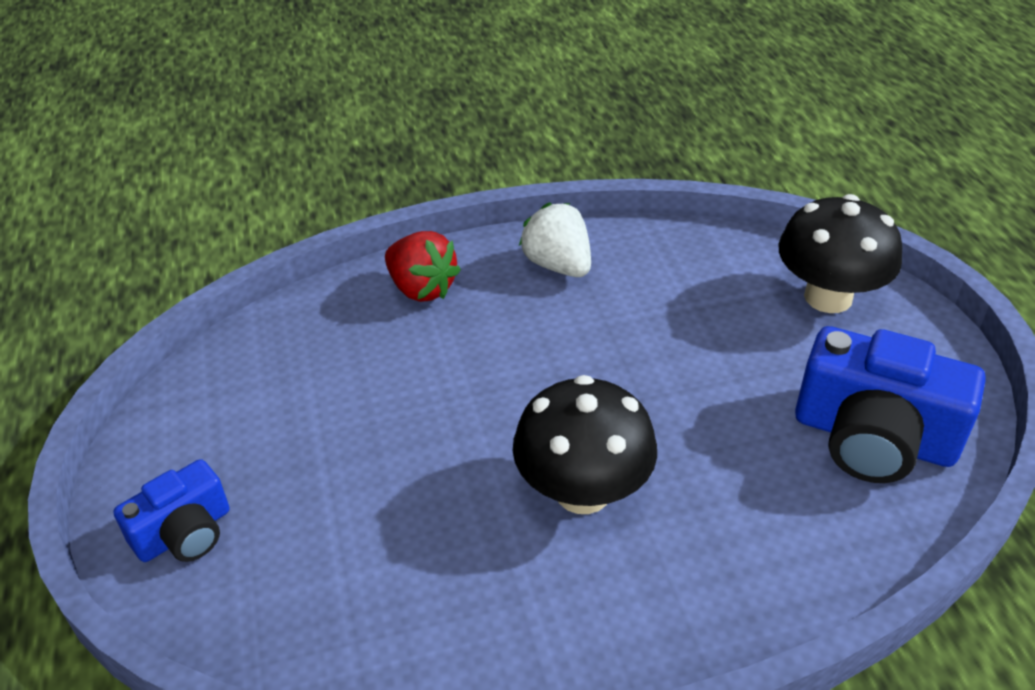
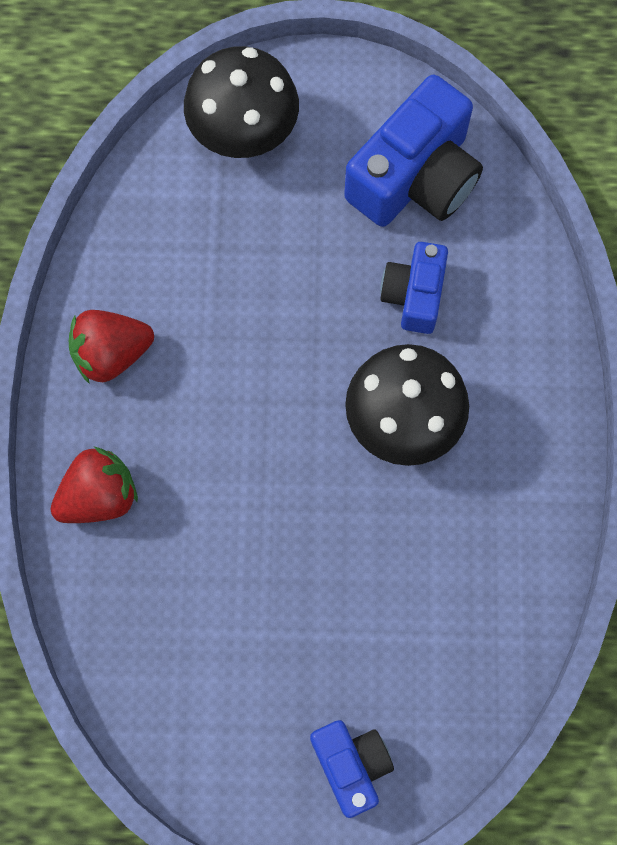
camera: 75 degrees left, 30 degrees up
(558, 265) = (111, 354): white strawberry -> red strawberry
(735, 468) = (414, 295): none -> blue camera

